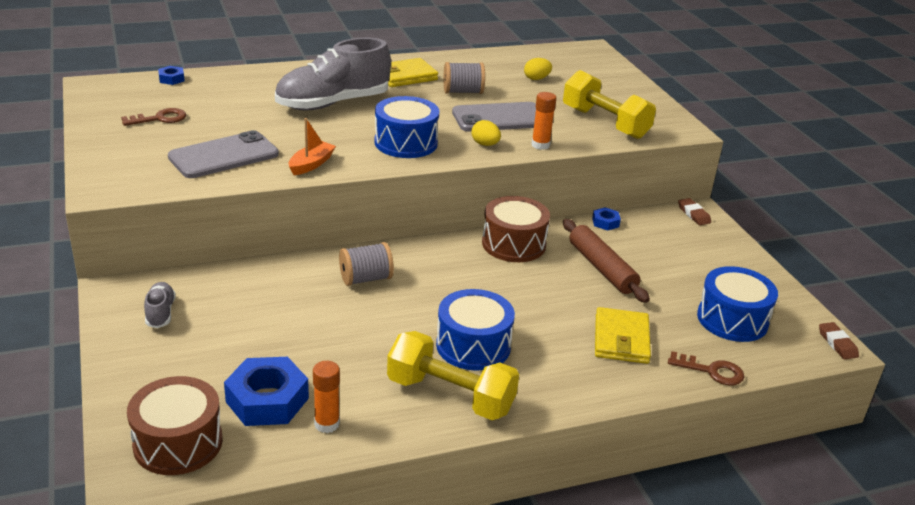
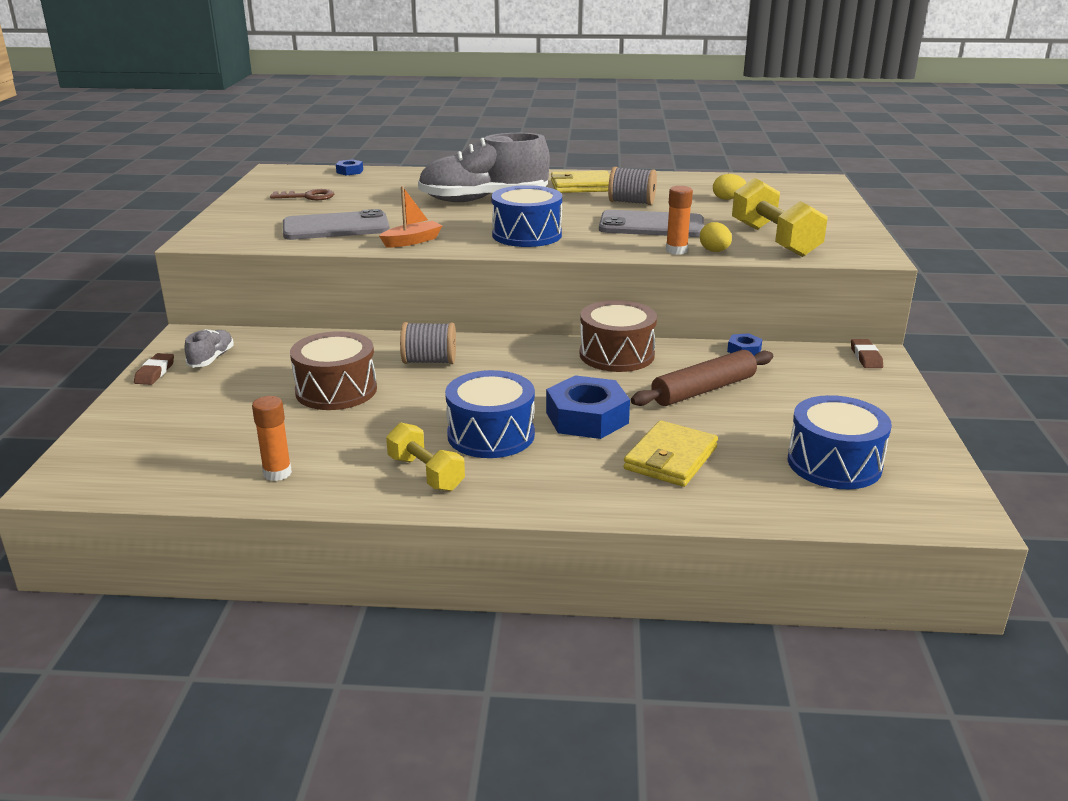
camera: 25 degrees right, 5 degrees down
(178, 443) = (128, 460): brown drum -> brown drum (336, 390)
(267, 400) = (240, 442): blue nut -> blue nut (587, 418)
(450, 396) = (426, 473): yellow dumbbell -> yellow dumbbell, size x0.62
(485, 144) = (612, 244): yellow egg -> yellow egg (714, 251)
(602, 268) = (704, 390): brown rolling pin -> brown rolling pin turned 60 degrees clockwise
(712, 371) = (762, 509): brown key -> none
(837, 343) = (968, 513): brown eraser -> brown eraser (155, 372)

